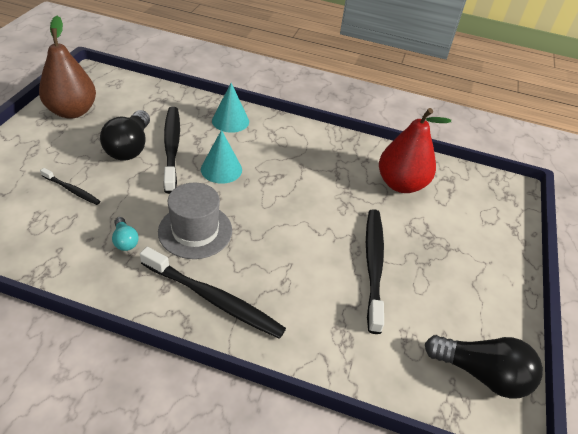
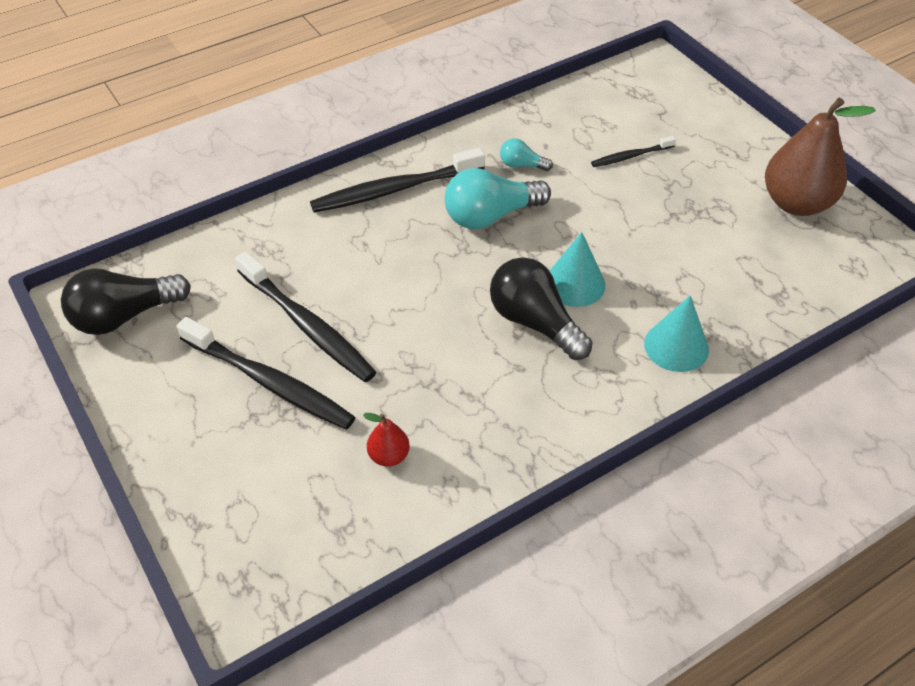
camera: 135 degrees right, 5 degrees up
(130, 147) = (680, 224): black light bulb -> black light bulb (535, 322)
(172, 148) = (653, 259): black toothbrush -> black toothbrush (269, 382)
(195, 231) = (491, 216): grey hat -> turquoise light bulb
(401, 184) = (389, 456): red pear -> red pear, size x0.45

